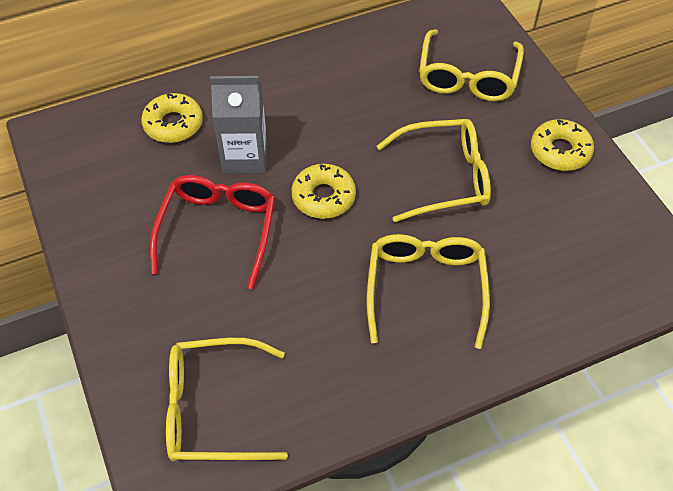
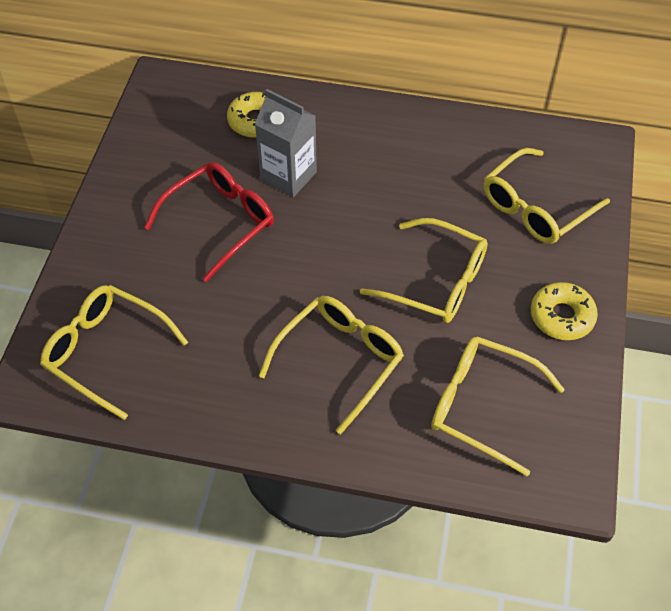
camera: 35 degrees right, 0 degrees up
(323, 197) = (322, 242): yellow donut -> none
(566, 256) = (483, 406): none -> yellow glasses

